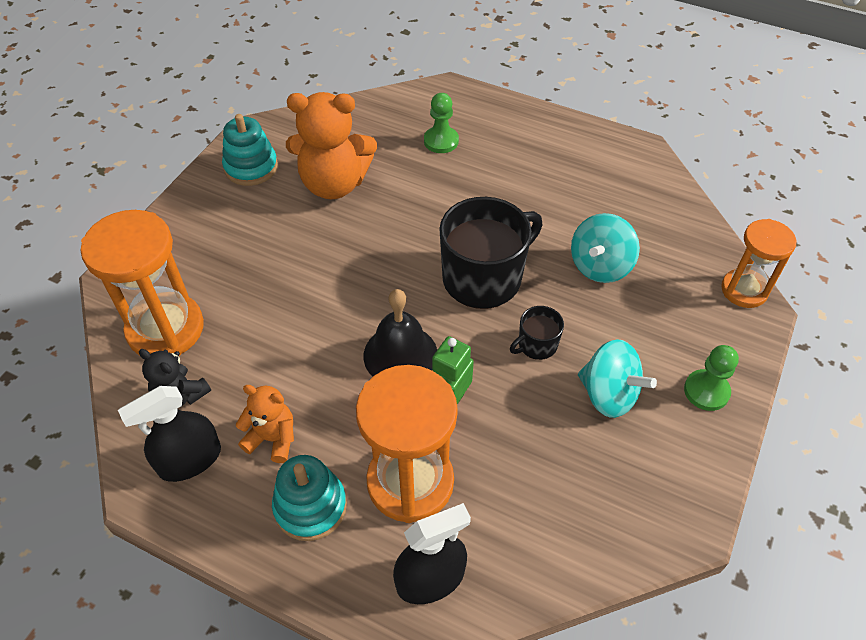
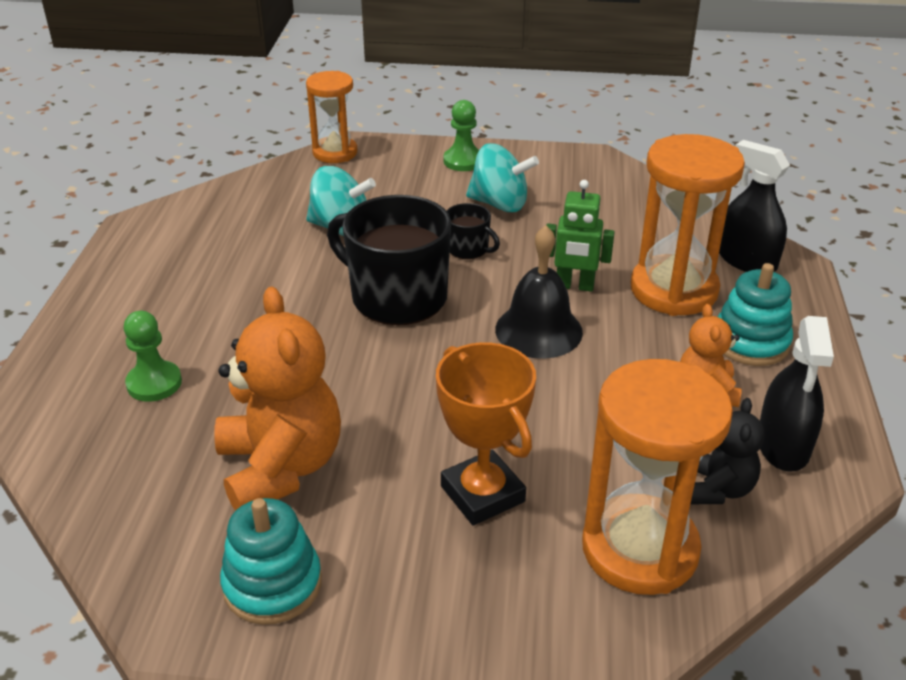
camera: 110 degrees left, 15 degrees down
(190, 460) = (783, 445): black spray bottle -> black spray bottle turned 60 degrees clockwise
(256, 268) = (482, 494): none -> orange trophy
(608, 394) = (499, 204): turquoise spinning top -> turquoise spinning top turned 90 degrees clockwise

